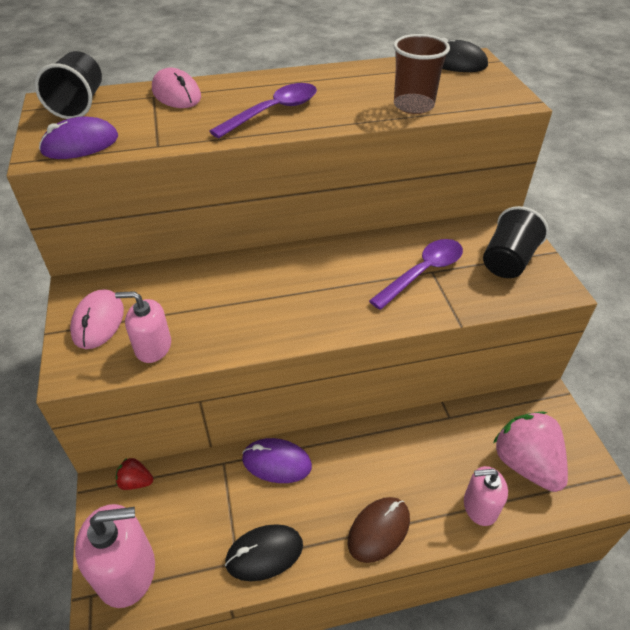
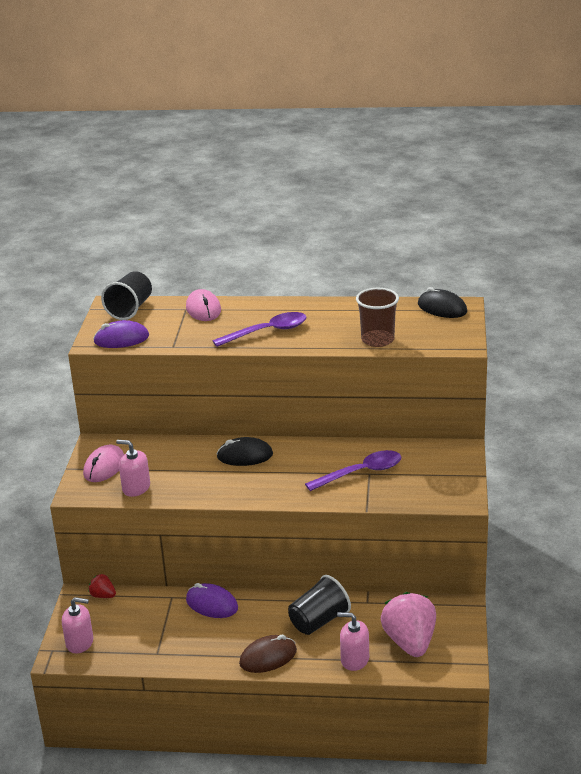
camera: 20 degrees right, 15 degrees down
(126, 571) = (80, 642): pink soap dispenser -> pink soap dispenser, size x0.63
(264, 553) = (178, 653): black mouse -> black mouse (245, 456)
(508, 261) = (437, 475): black cup -> black cup (319, 621)

